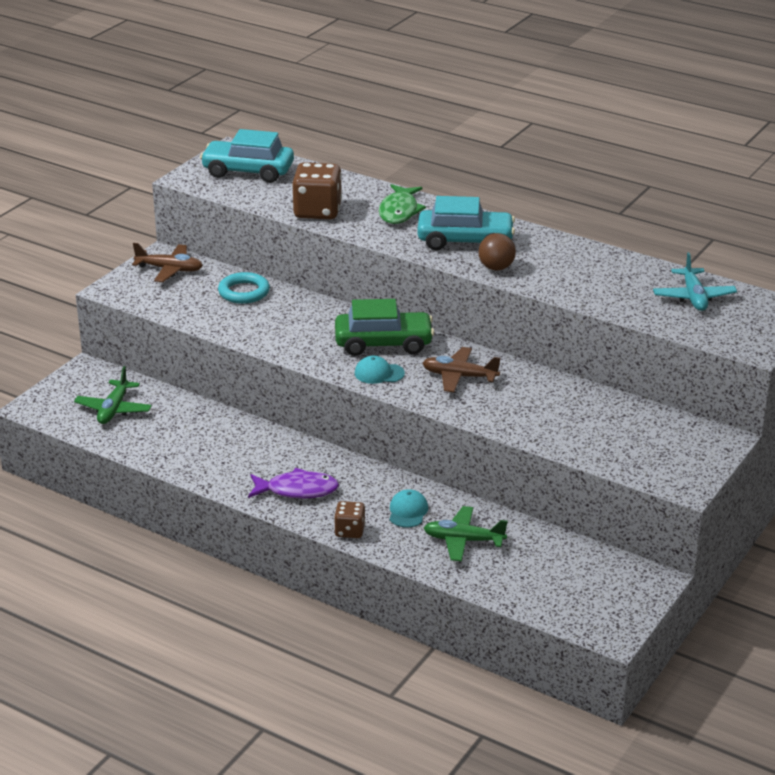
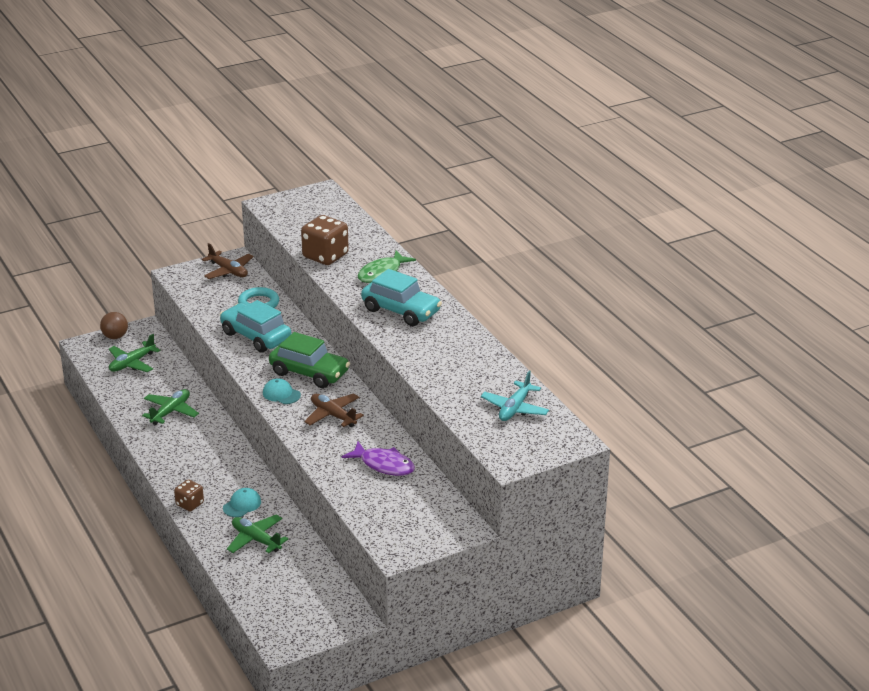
camera: 30 degrees right, 0 degrees up
(218, 444) = (171, 412): none -> green plane
(248, 171) = (313, 211): turquoise car -> turquoise car (256, 336)
(297, 490) = (187, 463): purple fish -> purple fish (384, 465)
(496, 268) = (398, 339): brown ball -> brown ball (115, 337)

